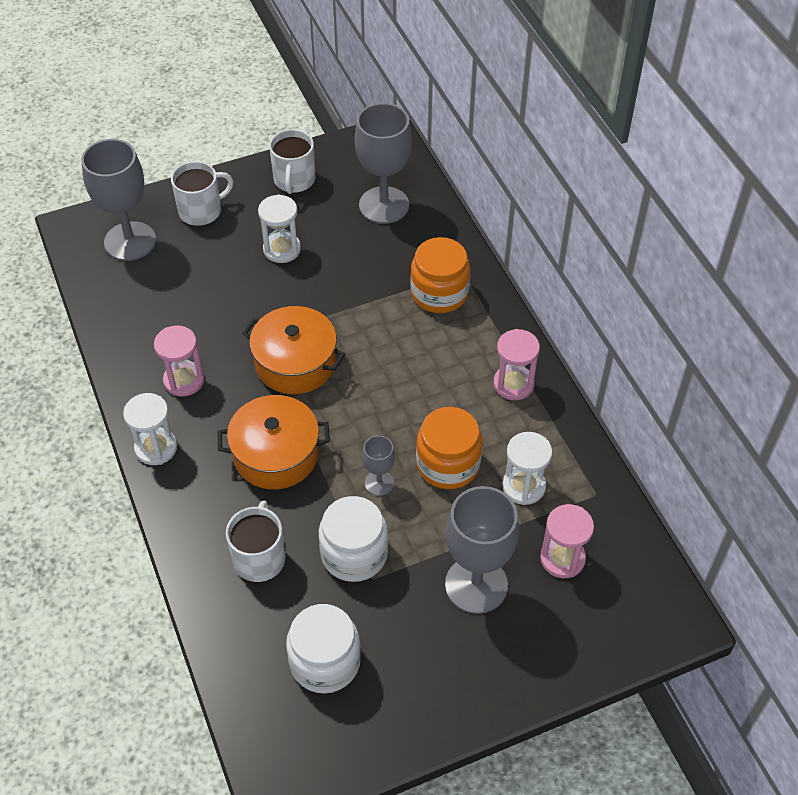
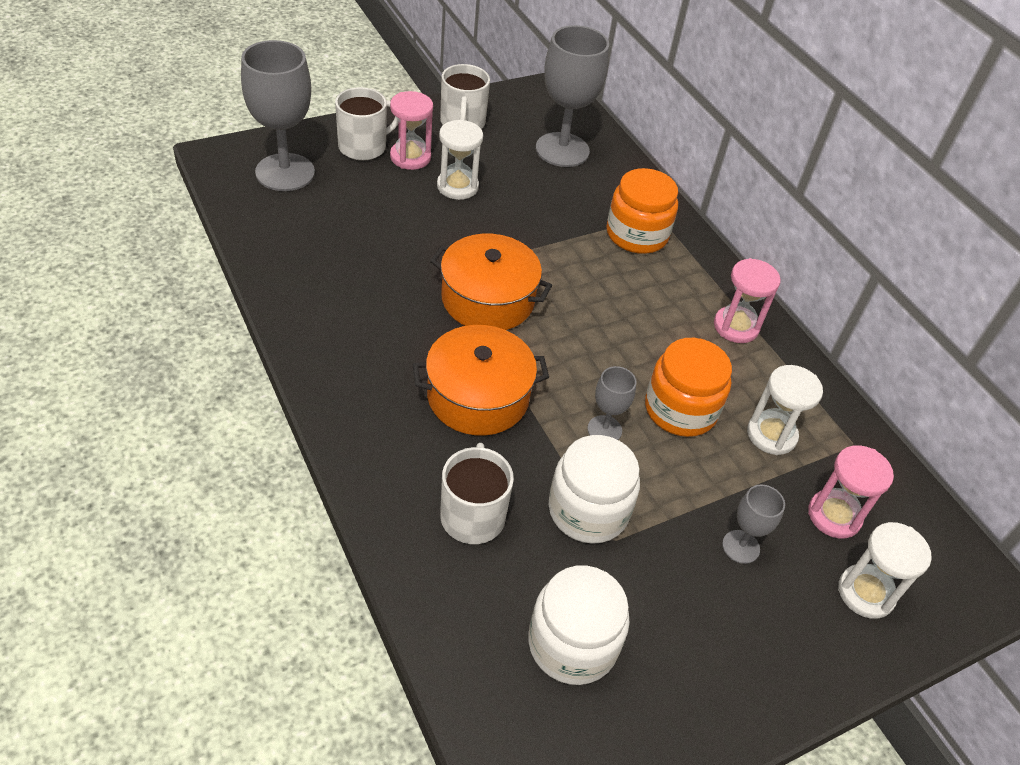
camera: 10 degrees left, 5 degrees down
(156, 448) = (331, 387): white hourglass -> white hourglass (865, 593)
(184, 380) = (359, 314): pink hourglass -> pink hourglass (410, 157)
(476, 585) = (740, 547): grey goblet -> grey goblet, size x0.49

